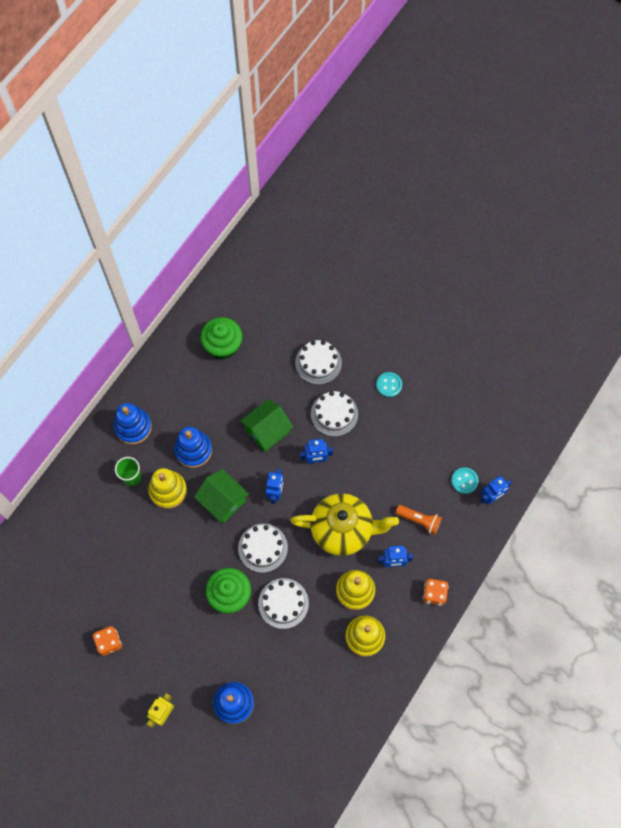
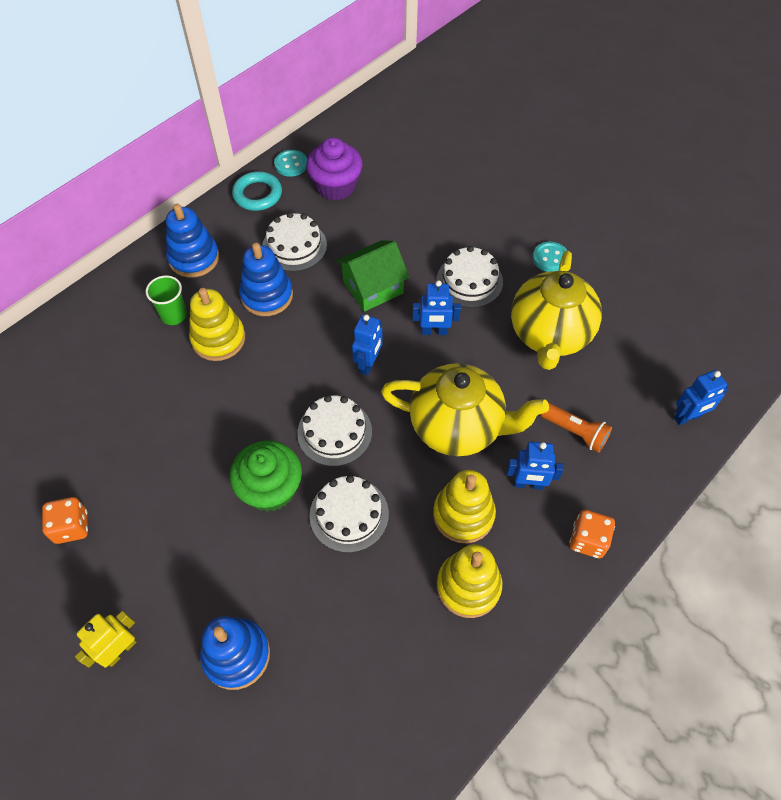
camera: 10 degrees right, 10 degrees down
(166, 363) = (257, 194): none -> turquoise ring
(223, 345) = (336, 186): green cupcake -> purple cupcake
(223, 501) = (292, 363): green house -> none
(318, 362) = (458, 220): white cake -> white cake (294, 246)
(395, 449) = (549, 335): none -> yellow teapot
(464, 481) = (648, 390): turquoise button -> turquoise button (291, 164)

